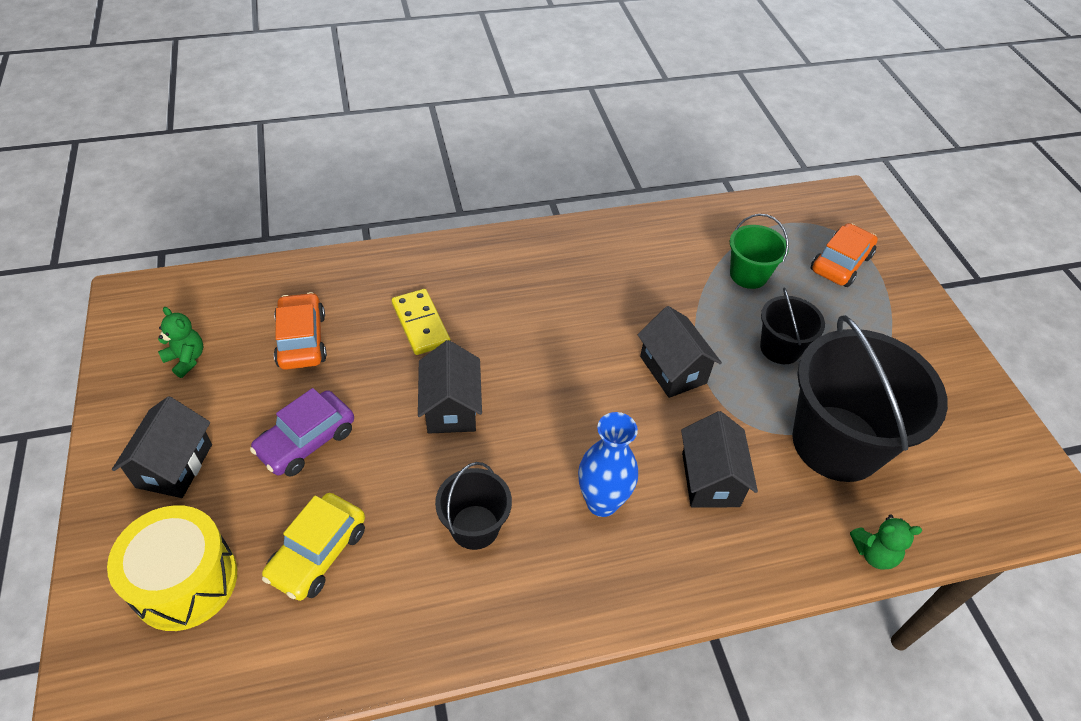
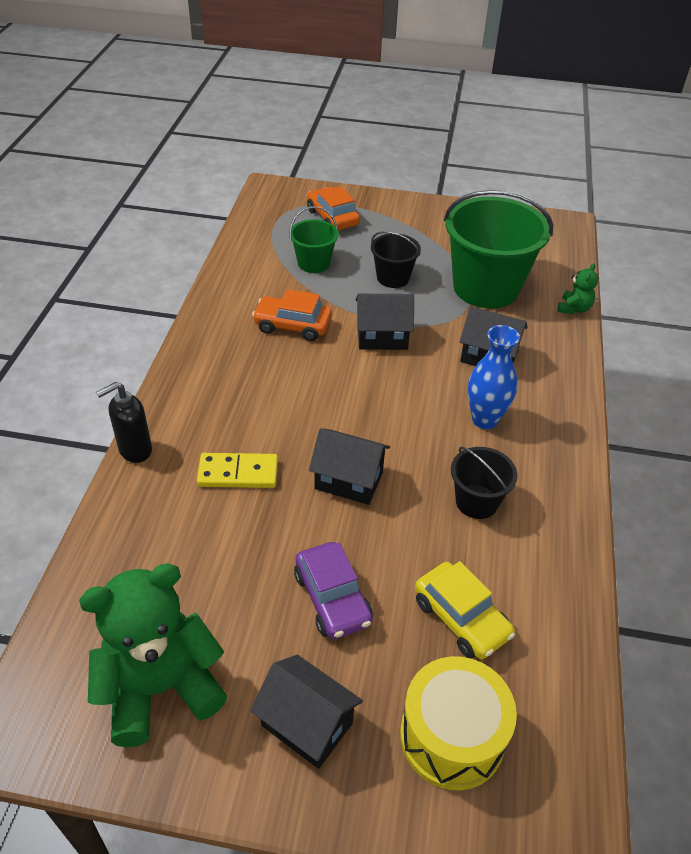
camera: 65 degrees left, 5 degrees down
(186, 359) = (161, 687): green teddy bear -> green teddy bear, size x2.25
(302, 340) = (199, 572): orange car -> orange car (292, 325)
(413, 249) = (135, 450): none -> black soap dispenser
(837, 443) = (486, 287): black bucket -> green bucket

